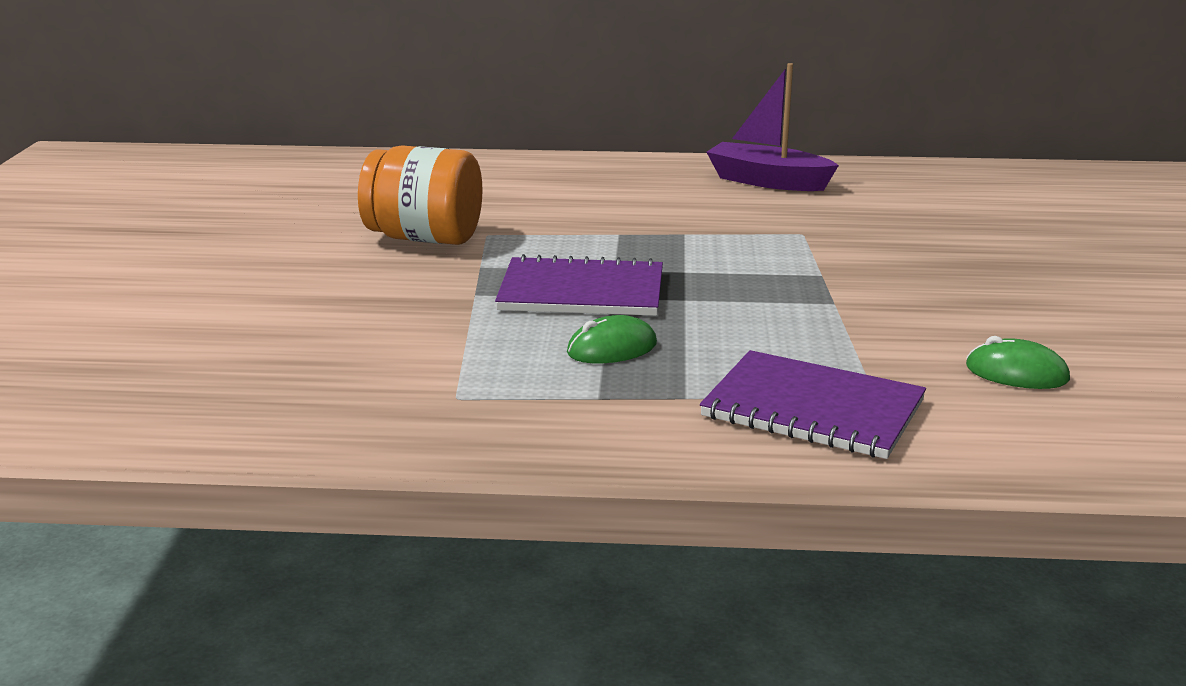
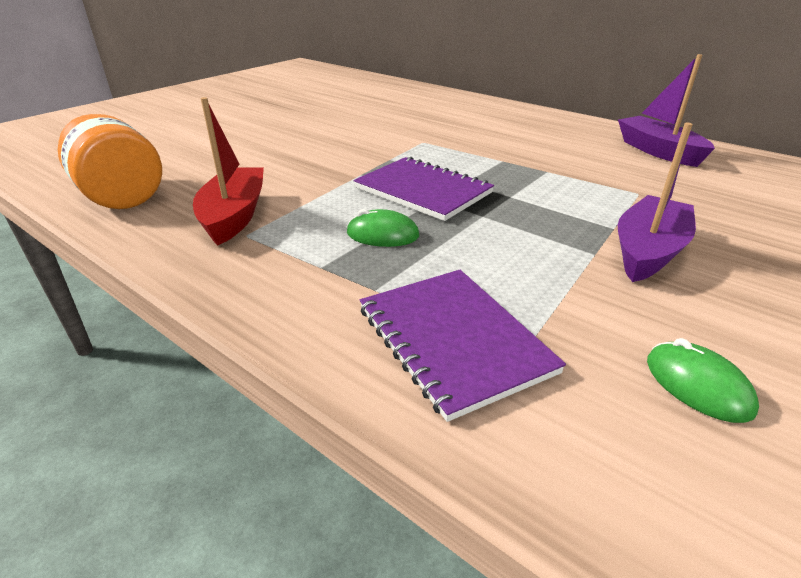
camera: 35 degrees right, 10 degrees up
(402, 384) = (234, 216): none -> red boat
(424, 238) = (385, 136): orange jar -> orange jar (120, 195)
(875, 287) = (648, 251): none -> purple boat

